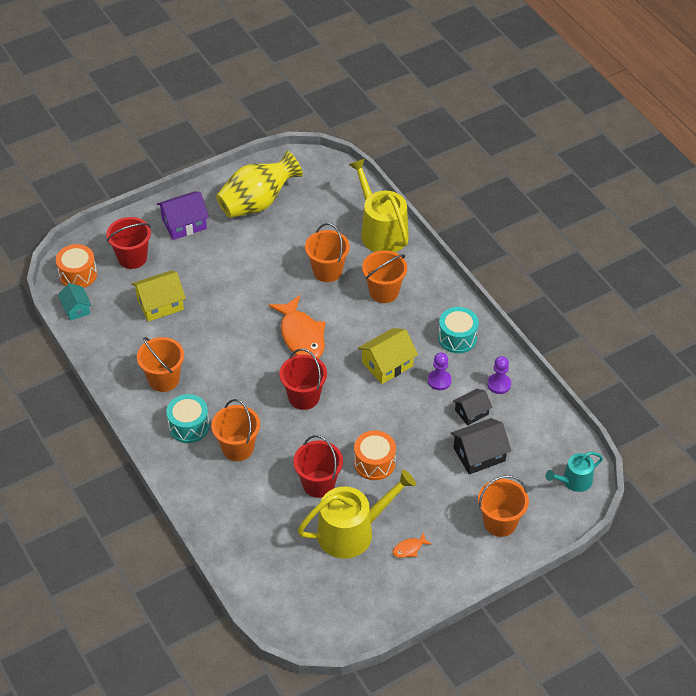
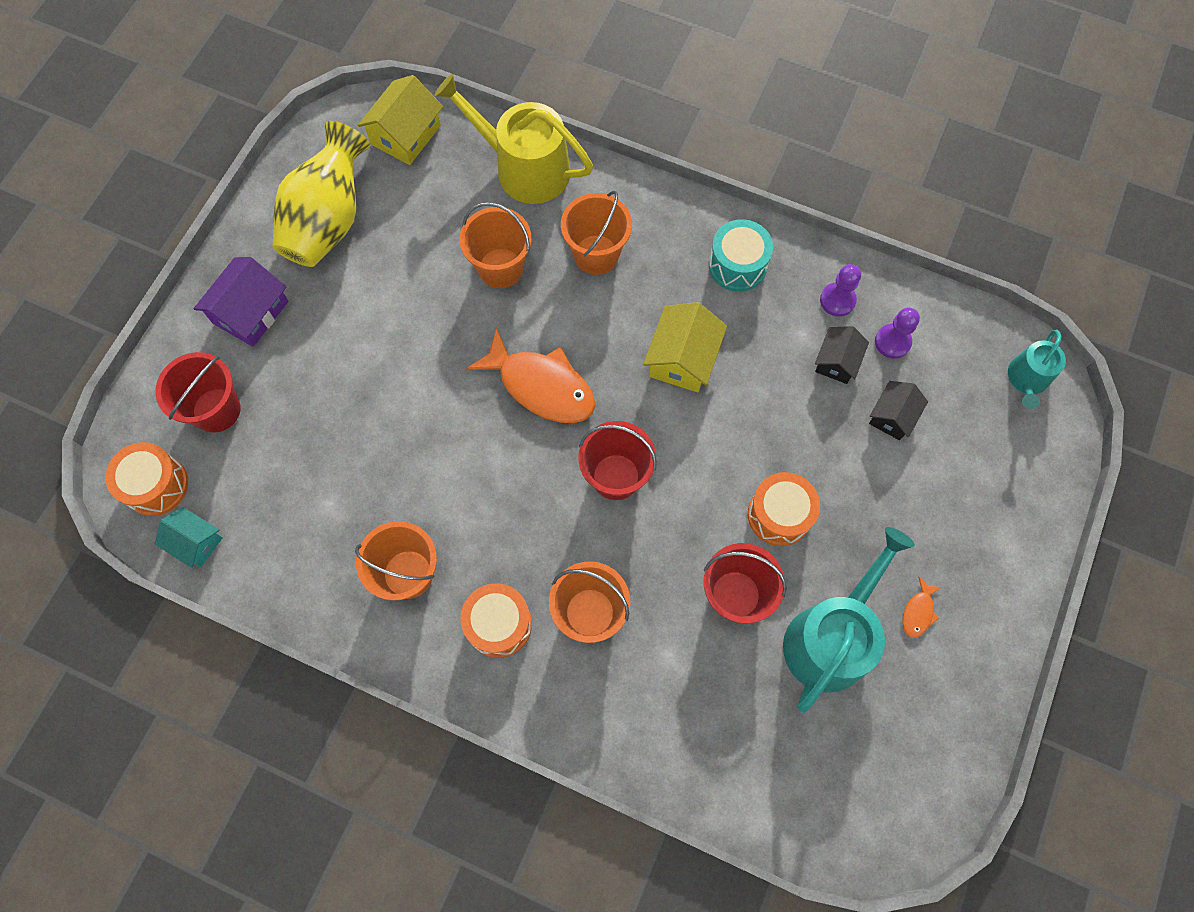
camera: 35 degrees left, 20 degrees up
(160, 304) = (312, 458): yellow house -> yellow house (406, 135)
(189, 426) = (499, 624): turquoise drum -> orange drum
(352, 532) = (831, 637): yellow watering can -> turquoise watering can
(439, 380) = (764, 341): purple pawn -> purple pawn (892, 342)
(479, 454) = (892, 416): black house -> black house, size x0.65
(500, 522) = (991, 497): orange bucket -> none

